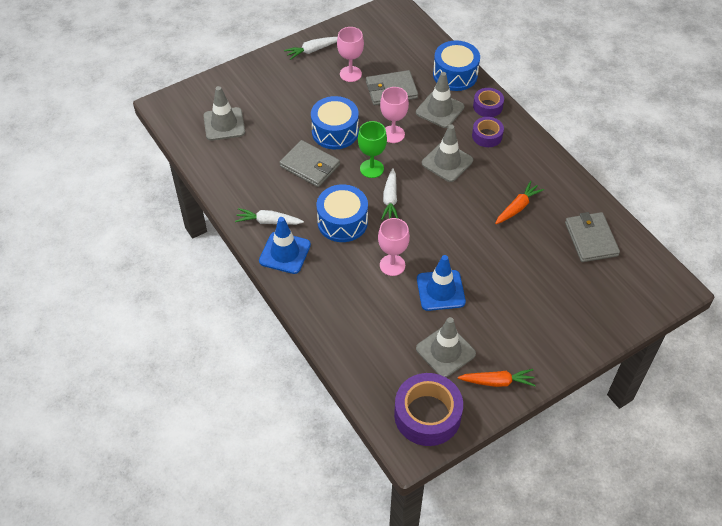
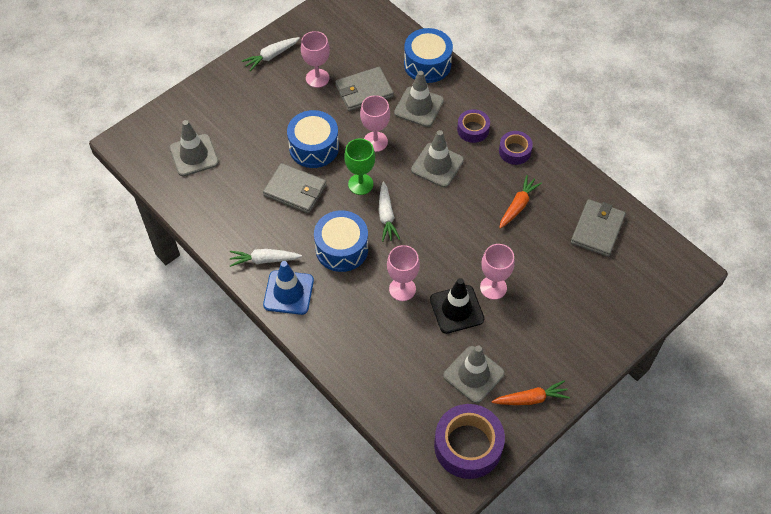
camera: 10 degrees left, 5 degrees up
(440, 290) = (456, 309): blue traffic cone -> black traffic cone
(479, 276) = (493, 287): none -> pink goblet
(487, 106) = (467, 96): purple tape -> purple tape (514, 151)
(591, 239) = (597, 229): grey wallet -> grey wallet turned 45 degrees clockwise

